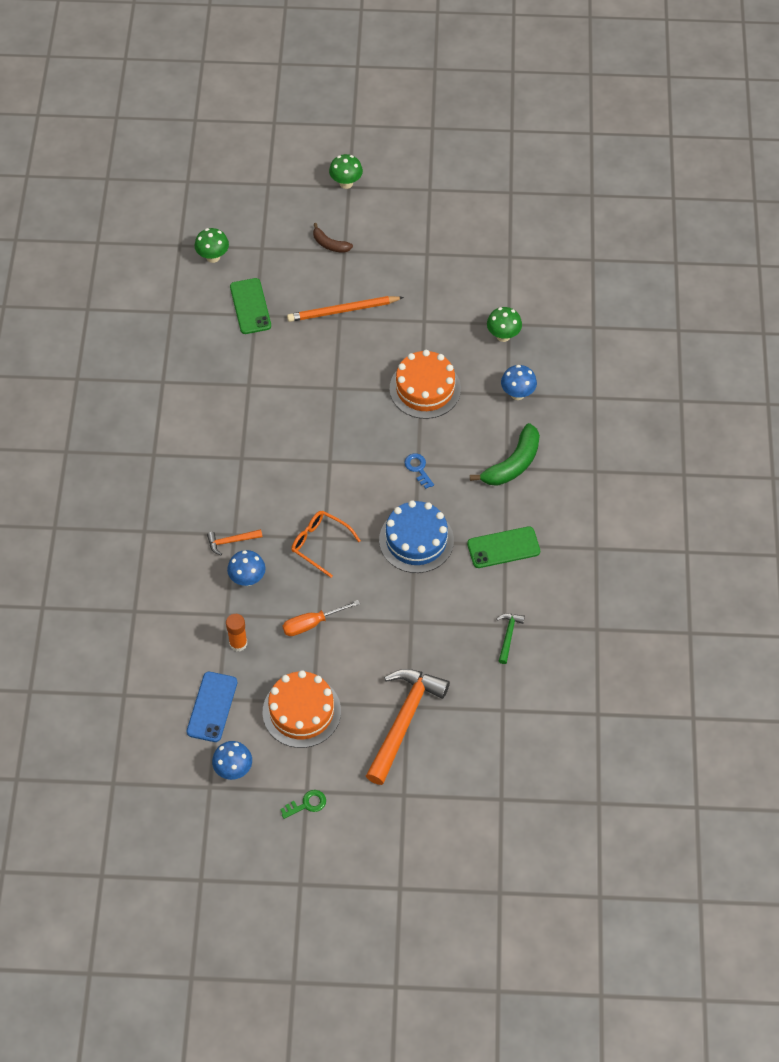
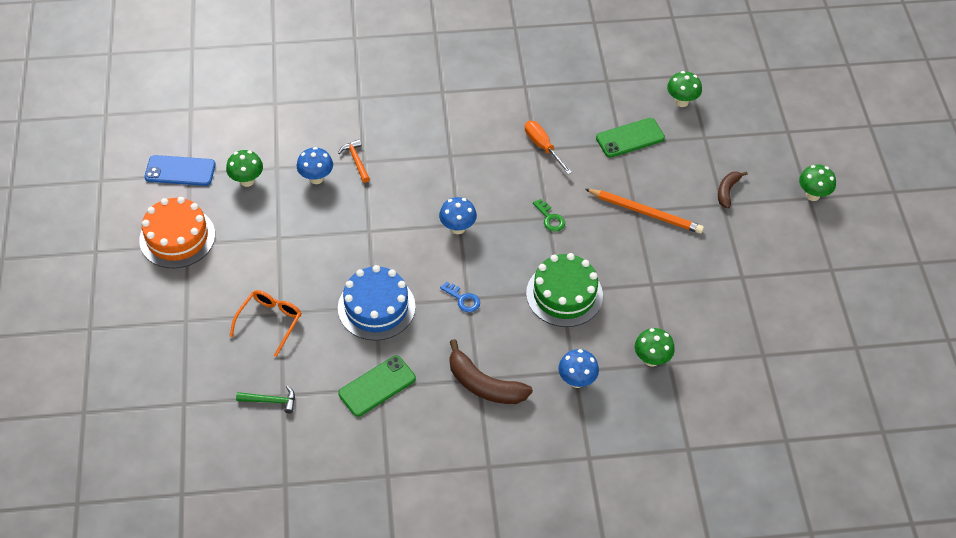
camera: 80 degrees right, 5 degrees down
(233, 769) = (117, 195): blue mushroom -> blue mushroom (457, 228)
(238, 643) = (247, 180): orange glue stick -> green mushroom
(307, 804) = (81, 254): green key -> green key (550, 218)
(312, 623) = (272, 233): orange screwdriver -> orange screwdriver (542, 147)
(319, 544) = (362, 228): orange glasses -> orange glasses (270, 321)
(343, 311) = (645, 212): orange pencil -> orange pencil turned 135 degrees clockwise
(404, 721) = (169, 320): orange hammer -> none
(418, 468) = (463, 299): blue key -> blue key turned 75 degrees clockwise
(425, 388) = (564, 294): orange cake -> green cake
(503, 547) = (377, 386): green phone -> green phone turned 75 degrees clockwise
(513, 464) = (484, 385): green banana -> brown banana

